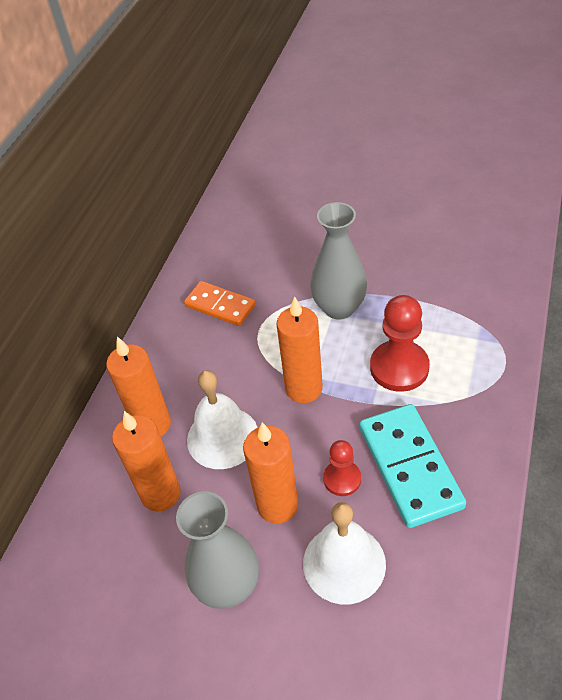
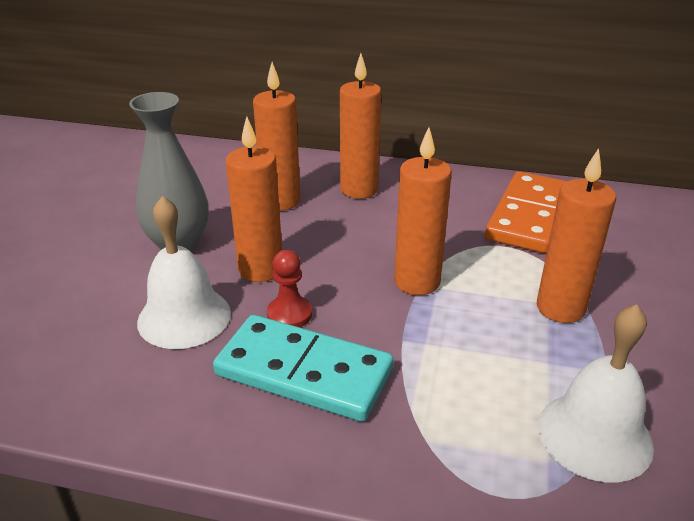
camera: 80 degrees right, 15 degrees down
(220, 305) = (529, 216): orange domino -> orange domino, size x1.55
(222, 437) = (345, 230): white bell -> white bell (594, 435)
(339, 308) = (560, 308): grey vase -> orange candle
(399, 367) = (467, 365): red pawn -> none
(410, 467) = (304, 372): turquoise domino -> turquoise domino turned 45 degrees clockwise

